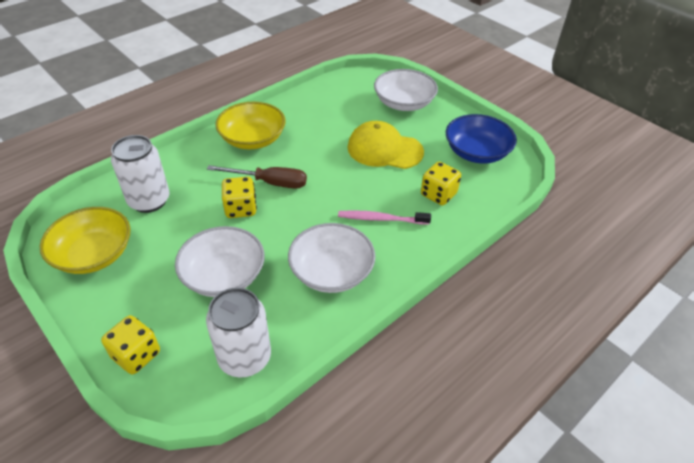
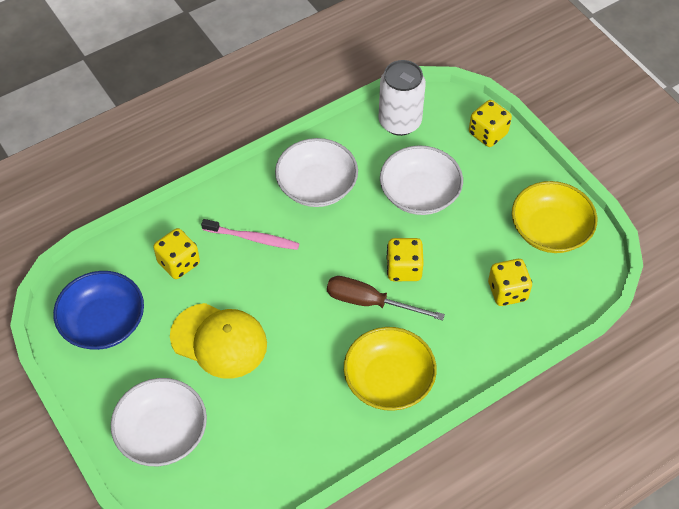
camera: 170 degrees left, 10 degrees up
(149, 201) = (507, 291): white can -> yellow dice

